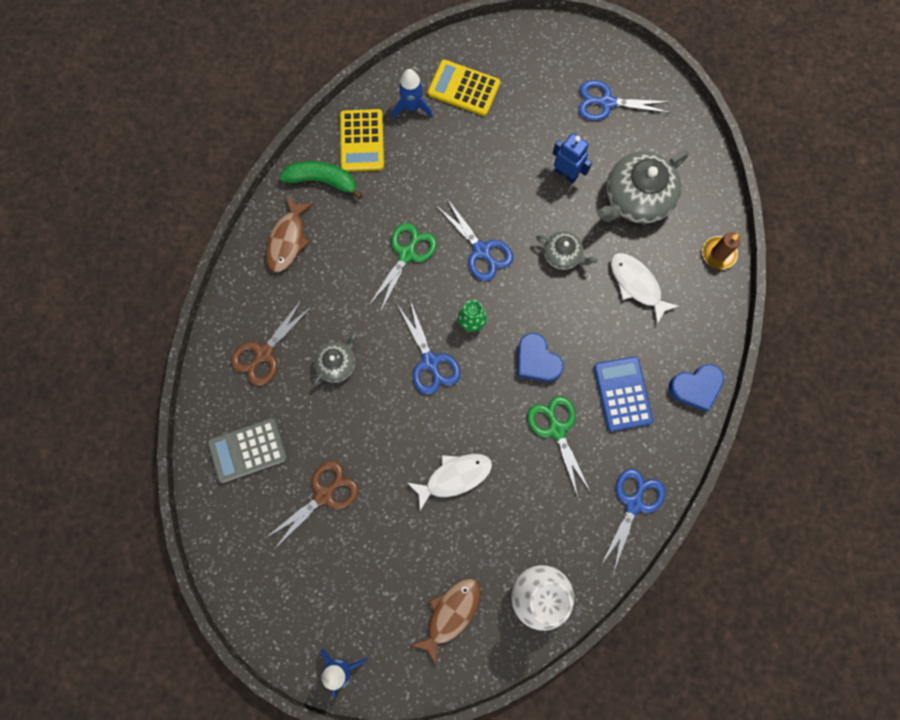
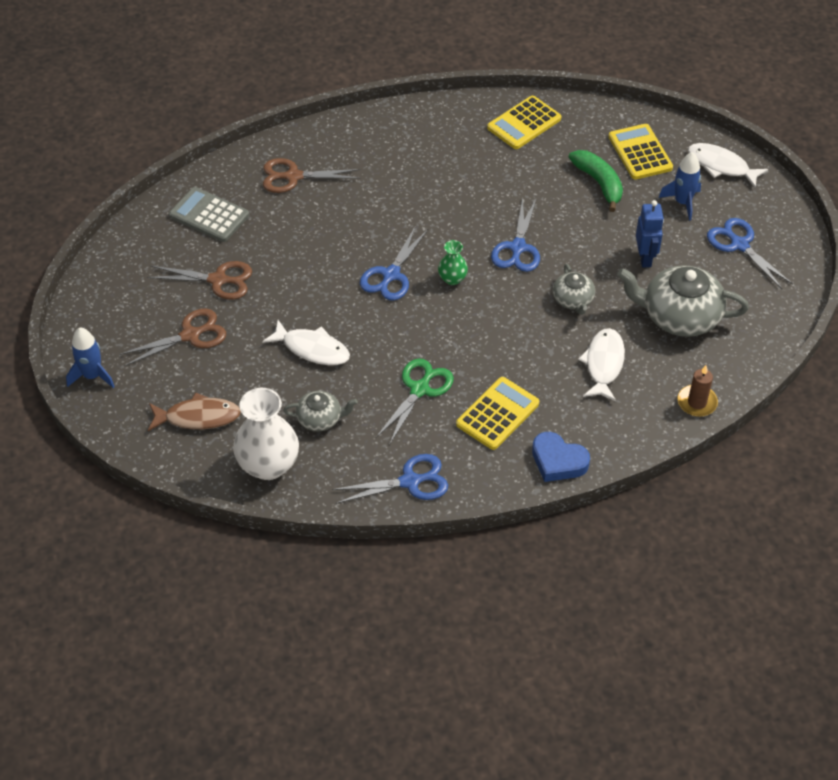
camera: 50 degrees right, 25 degrees down
(288, 240) = (396, 133): brown fish -> none
(322, 180) = (465, 122): green banana -> green banana (599, 183)
(337, 363) = (330, 222): grey teapot -> grey teapot (320, 419)
(363, 559) = (190, 335): none -> brown scissors
(407, 254) = (463, 206): green scissors -> none
(412, 107) = (587, 133): blue rocket -> blue rocket (682, 202)
(525, 48) = (721, 166): none -> white fish
(536, 361) = (464, 340): blue heart -> none
(622, 394) = (497, 414): blue calculator -> yellow calculator

